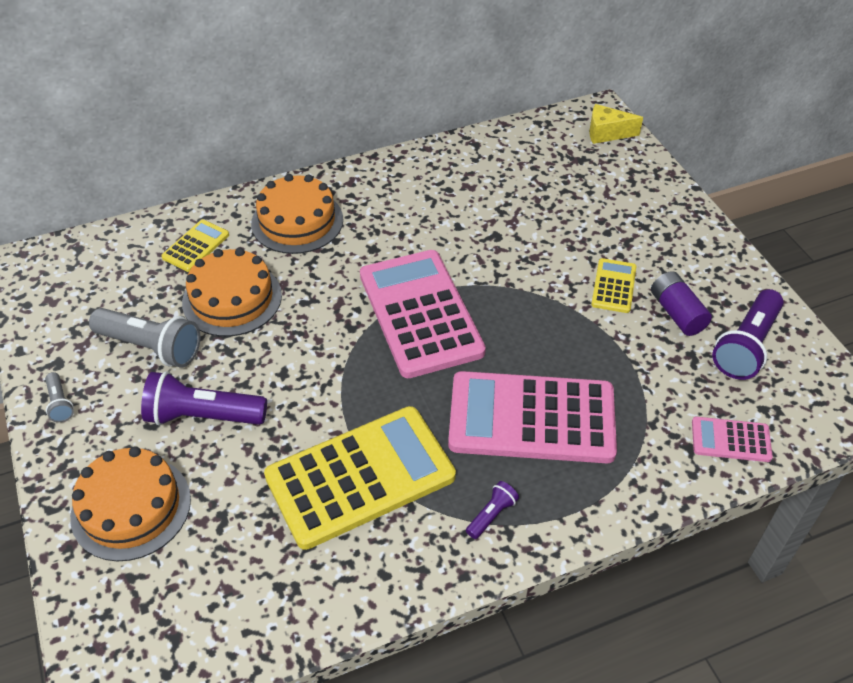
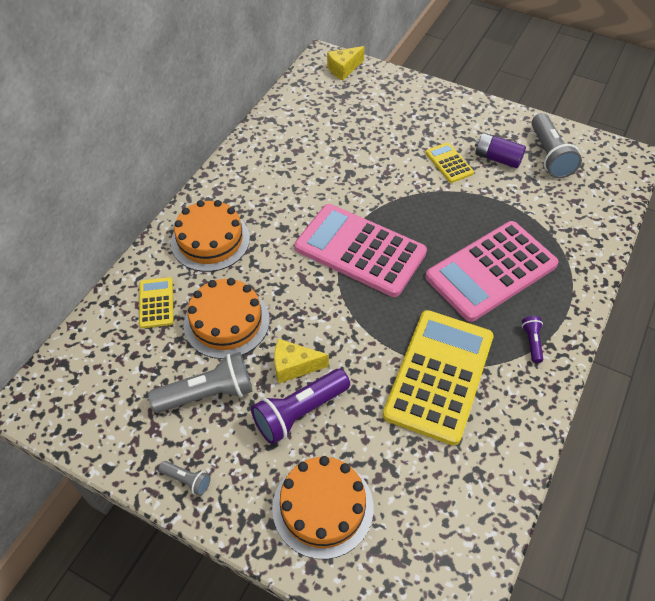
camera: 40 degrees left, 5 degrees up
(243, 375) = (294, 366): none -> yellow cheese
(730, 440) = (596, 213): pink calculator -> none
(746, 346) = (549, 155): purple flashlight -> grey flashlight

